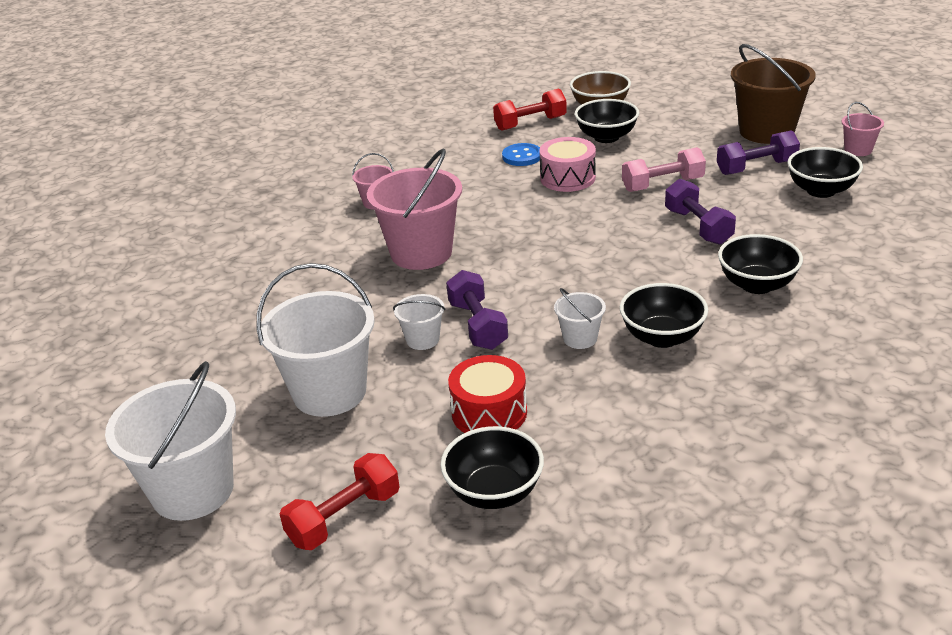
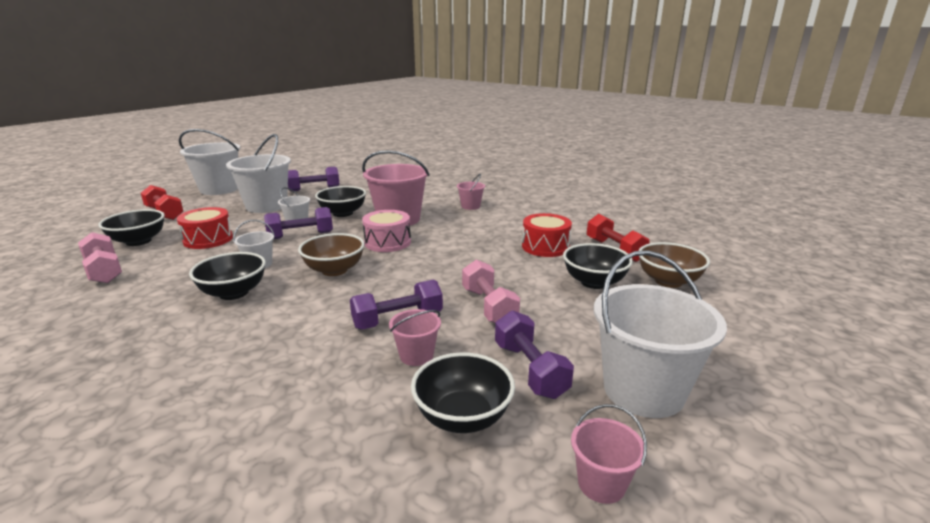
camera: 85 degrees right, 10 degrees down
(238, 357) = (314, 189): none -> purple dumbbell
(522, 156) = (545, 247): blue button -> red drum
(567, 178) = (504, 264): pink drum -> pink drum (387, 242)
(593, 278) = (334, 270): none -> brown bowl
(613, 480) = (104, 271): none -> pink dumbbell
(753, 213) = (416, 355): none -> pink bucket
(757, 285) = (275, 343): black bowl -> black bowl (343, 213)
(766, 131) = (643, 391): brown bucket -> white bucket

